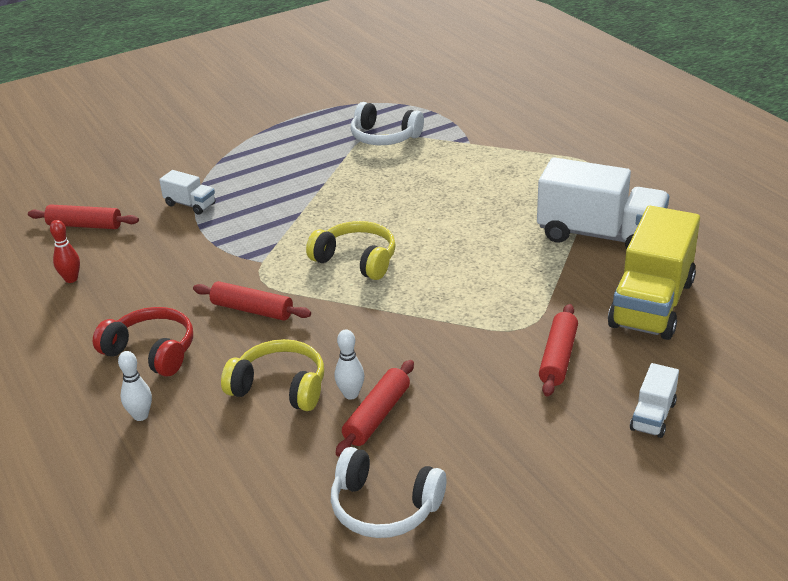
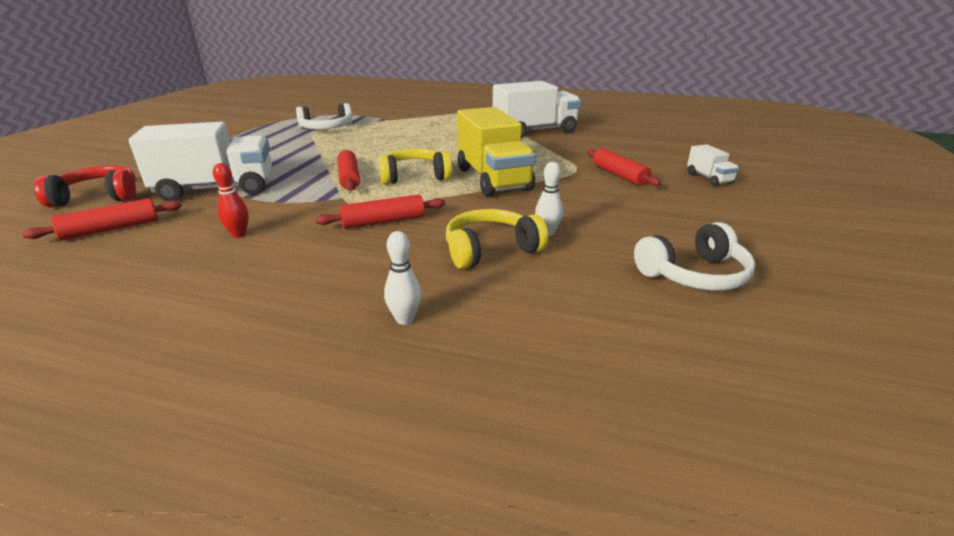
camera: 45 degrees left, 5 degrees down
(71, 279) = (152, 265): red bowling pin -> red bowling pin (239, 234)
(151, 352) = (335, 276): red headphones -> red headphones (98, 197)
(190, 204) = (216, 189): white truck -> white truck, size x2.14
(377, 415) = (586, 235): red rolling pin -> red rolling pin (349, 178)
(651, 304) = (612, 145): yellow truck -> yellow truck (493, 179)

